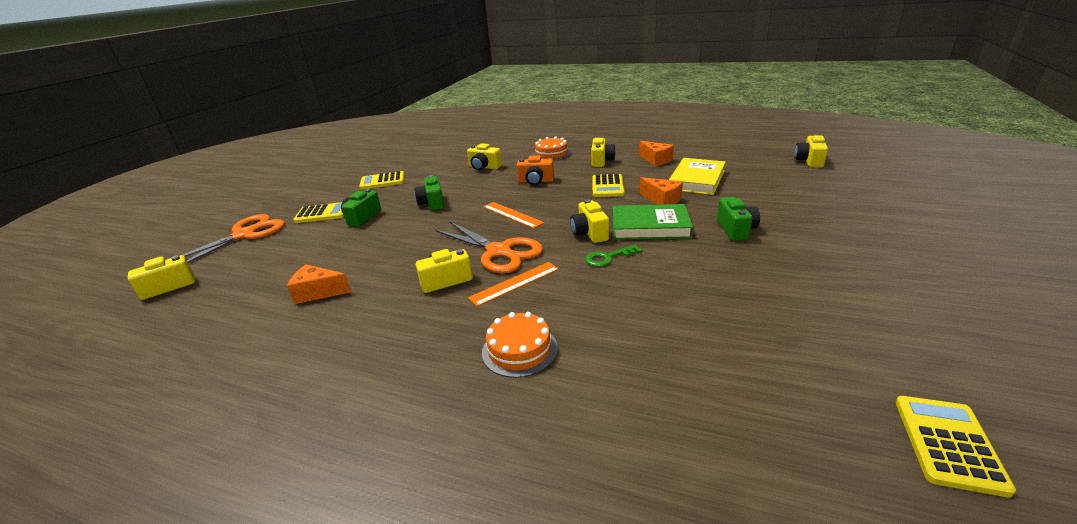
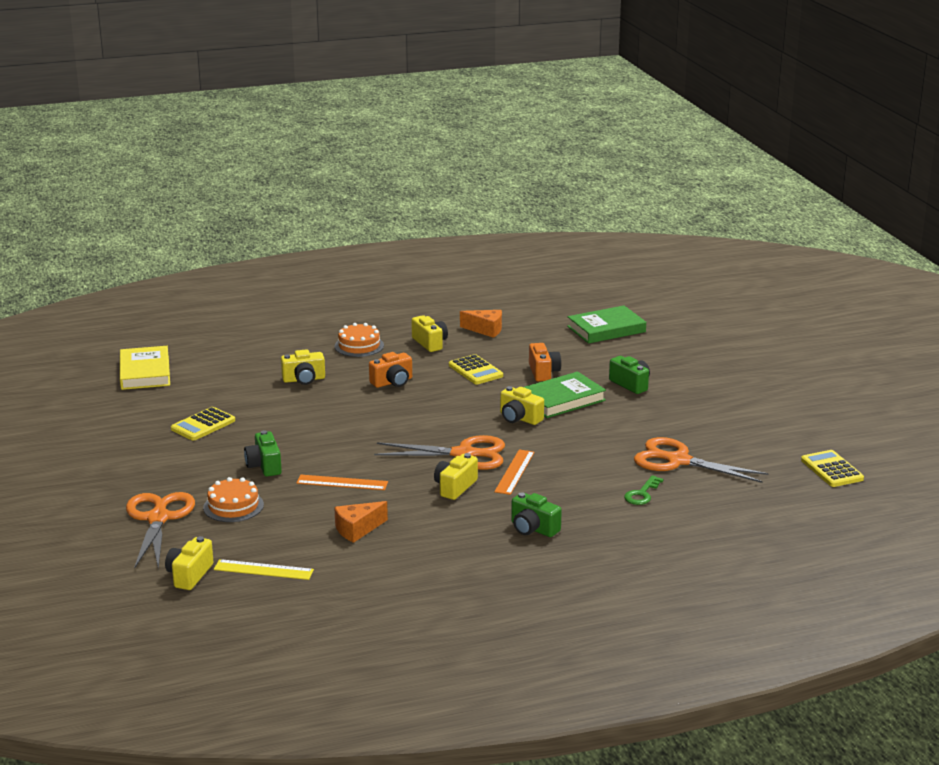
camera: 40 degrees left, 5 degrees down
(205, 303) = (263, 570): none -> yellow ruler
(322, 213) = (205, 475): yellow calculator -> none
(432, 203) = (317, 432): green camera -> green camera (533, 529)
(512, 215) = (423, 421): orange ruler -> orange ruler (342, 483)
(519, 350) = (579, 507): orange cake -> orange cake (233, 506)
(608, 257) = (560, 433): green key -> green key (642, 494)
(662, 200) = (543, 372): orange cheese -> orange camera
(696, 180) = (551, 345): yellow book -> yellow book (145, 372)
(701, 333) = (678, 461): none -> orange scissors
(764, 178) = (606, 329): none -> green book
(809, 161) = (628, 302): yellow camera -> none

